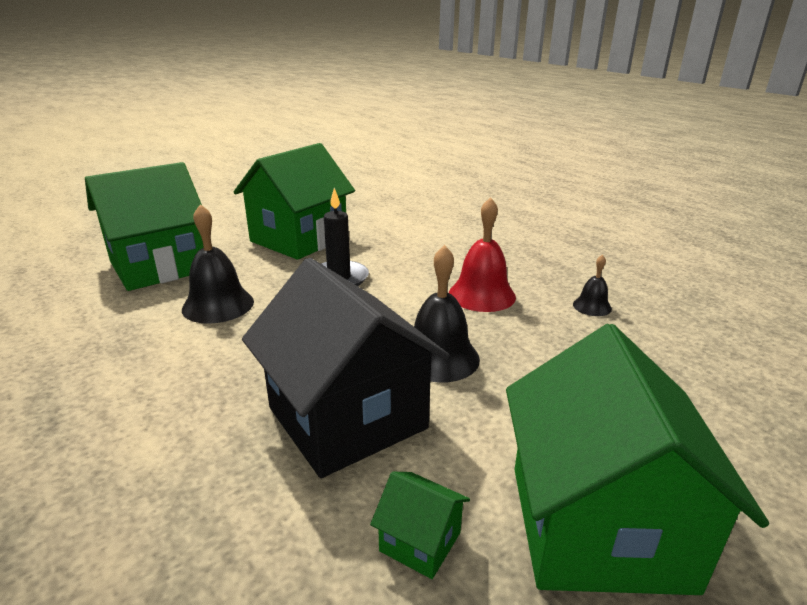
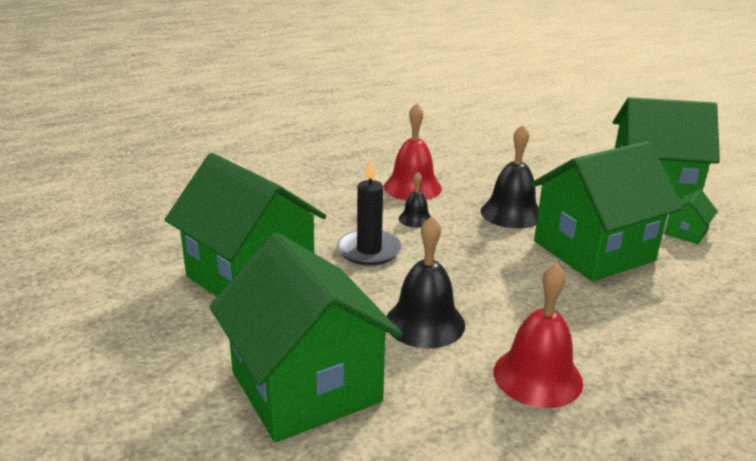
camera: 85 degrees left, 0 degrees up
(117, 357) = (537, 376): none -> red bell
(347, 418) = (593, 251): black house -> green house
(592, 306) = (434, 153): black bell -> black bell (415, 219)

